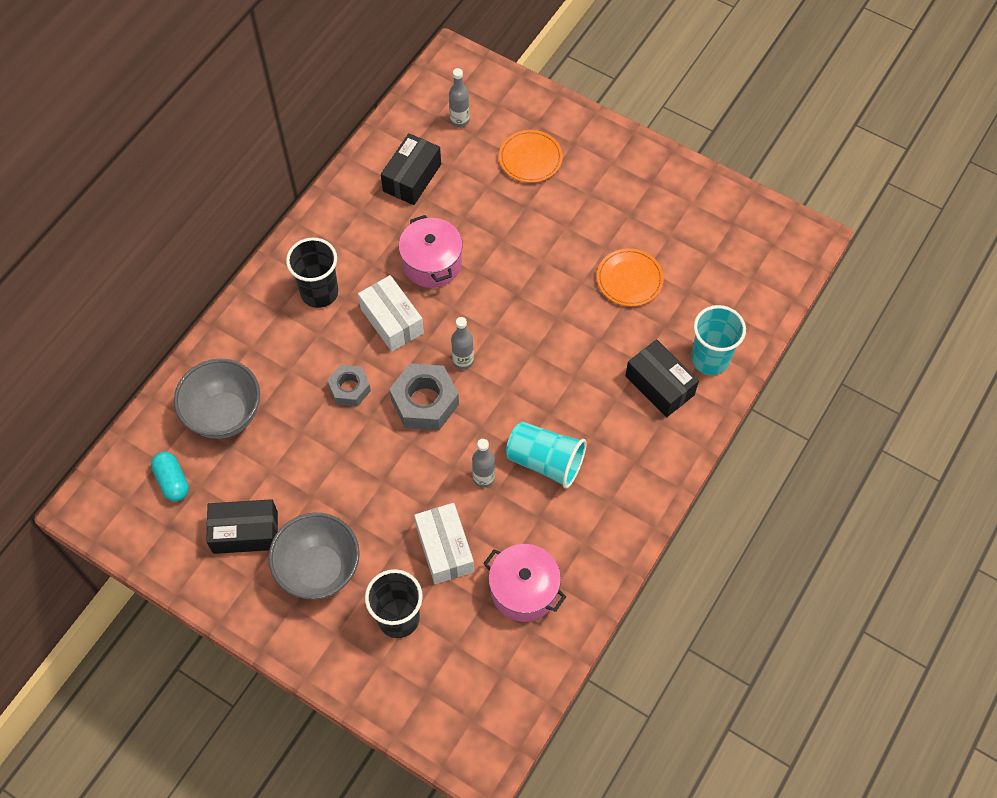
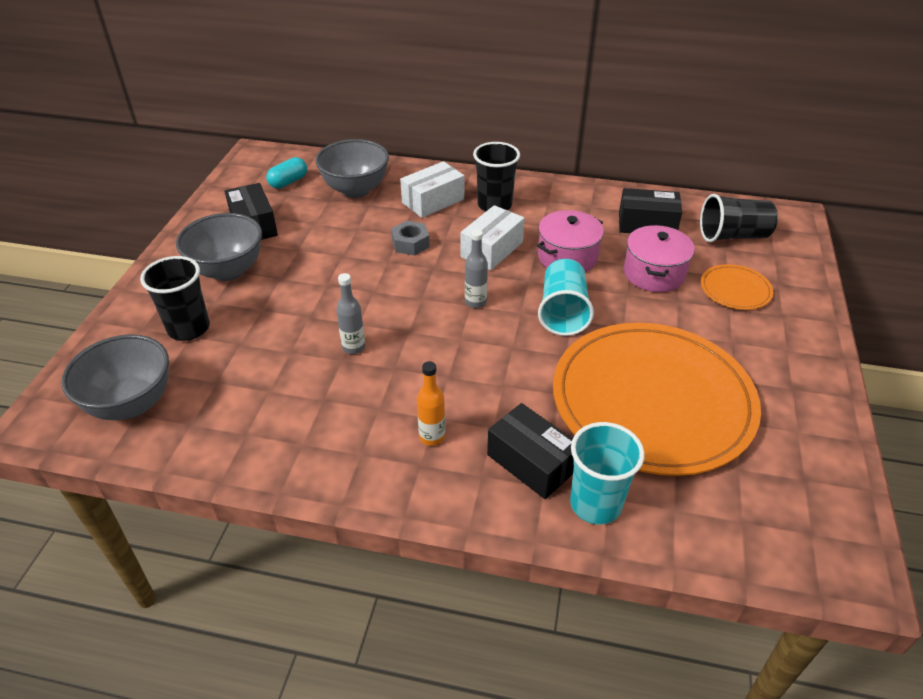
camera: 70 degrees right, 20 degrees down
(425, 402) = (419, 289): grey nut -> none
(445, 549) = (268, 340): white box -> white box (433, 201)
(459, 120) = (733, 236): grey bottle -> black cup
(486, 677) = (131, 404): none -> grey bowl
(524, 590) = (235, 408): pink pot -> pink pot (654, 274)
(545, 461) = (390, 388): turquoise cup -> turquoise cup (563, 312)
(610, 445) = (432, 437): none -> orange bottle
(629, 279) = (652, 400): orange plate -> orange plate, size x2.47
(659, 385) = (531, 462): black box -> black box turned 75 degrees counterclockwise

